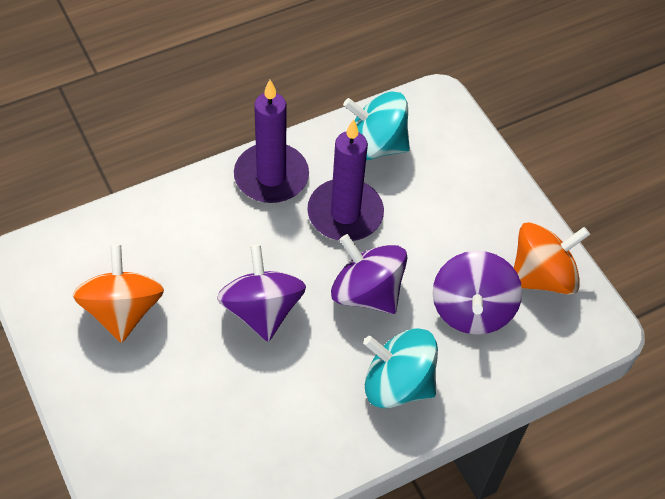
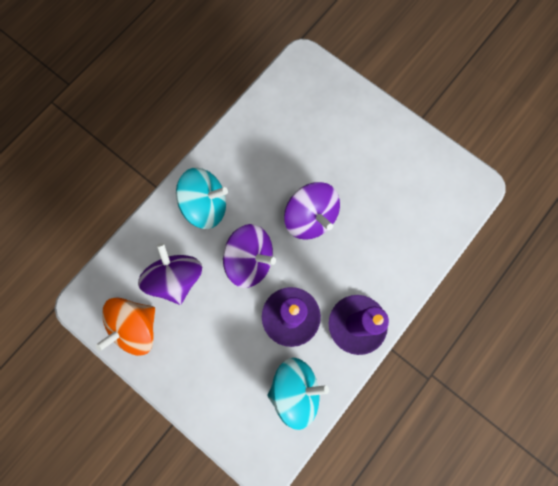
camera: 160 degrees right, 20 degrees up
(123, 310) = (394, 180): orange spinning top -> none

